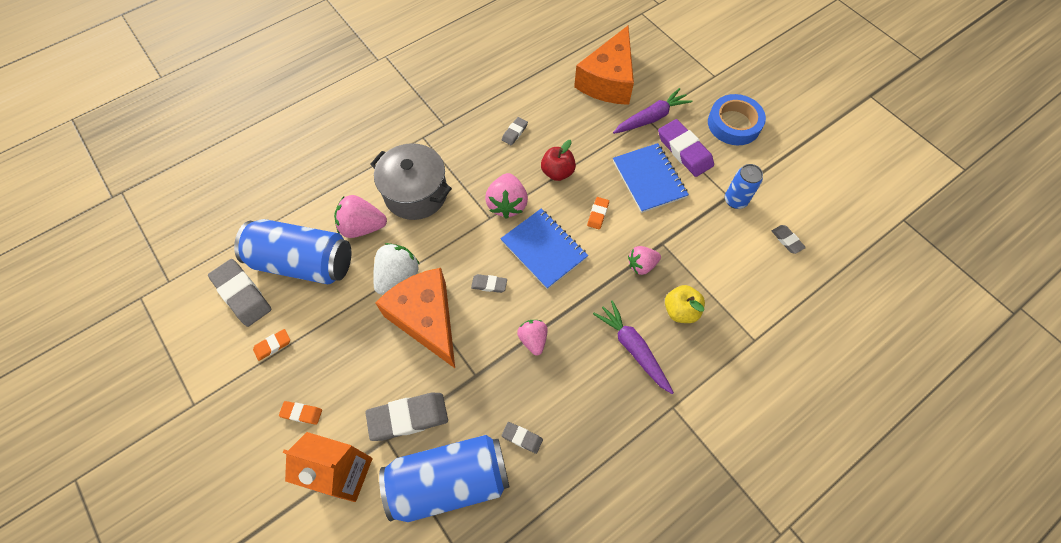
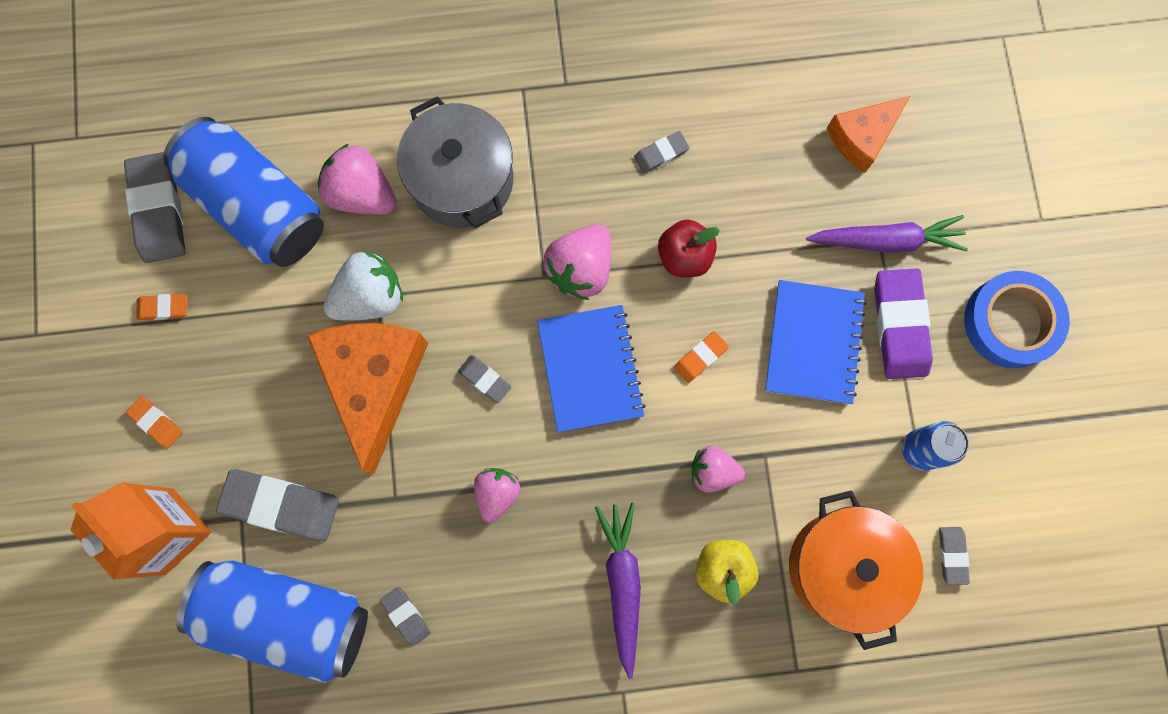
camera: 30 degrees right, 15 degrees up
(608, 81) = (862, 137): orange cheese -> orange cheese, size x0.58
(739, 275) = (842, 567): none -> orange pot

